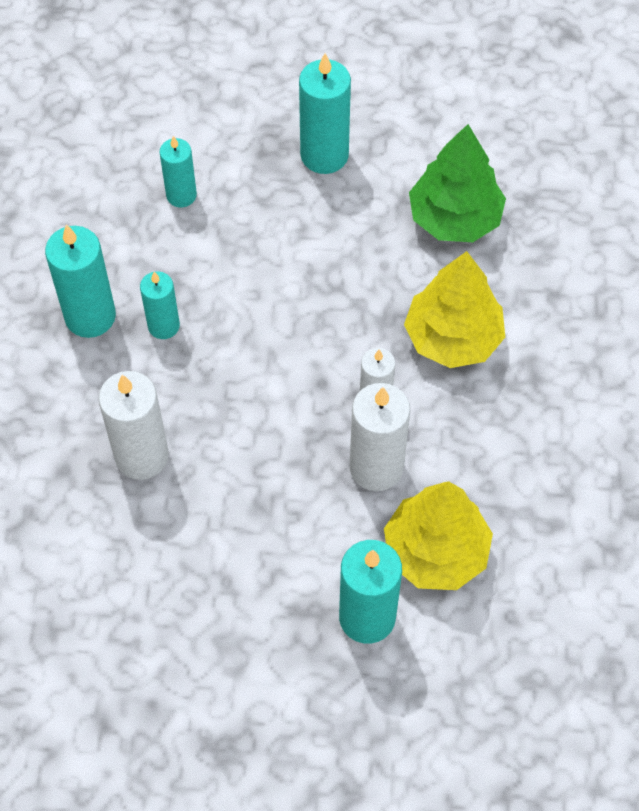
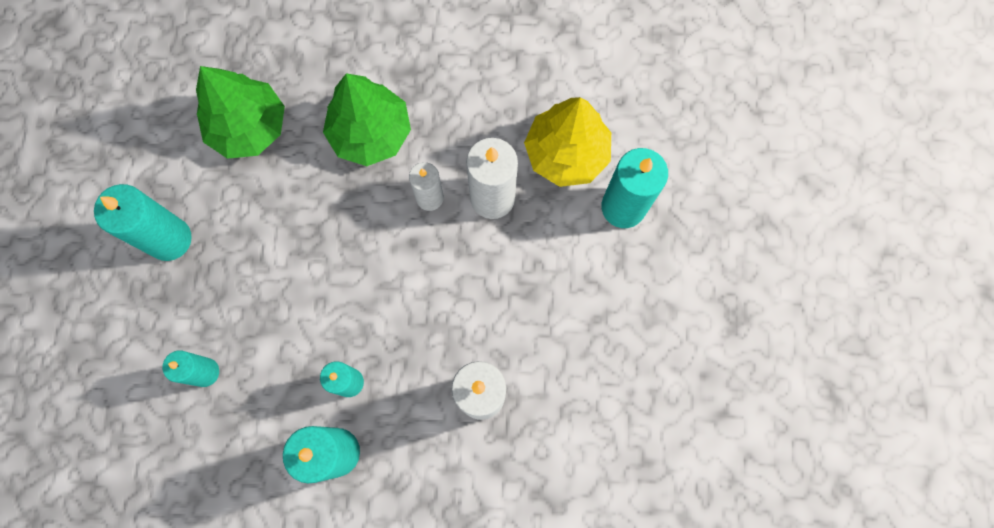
camera: 90 degrees left, 15 degrees up
(453, 338) = (370, 133): yellow tree -> green tree

